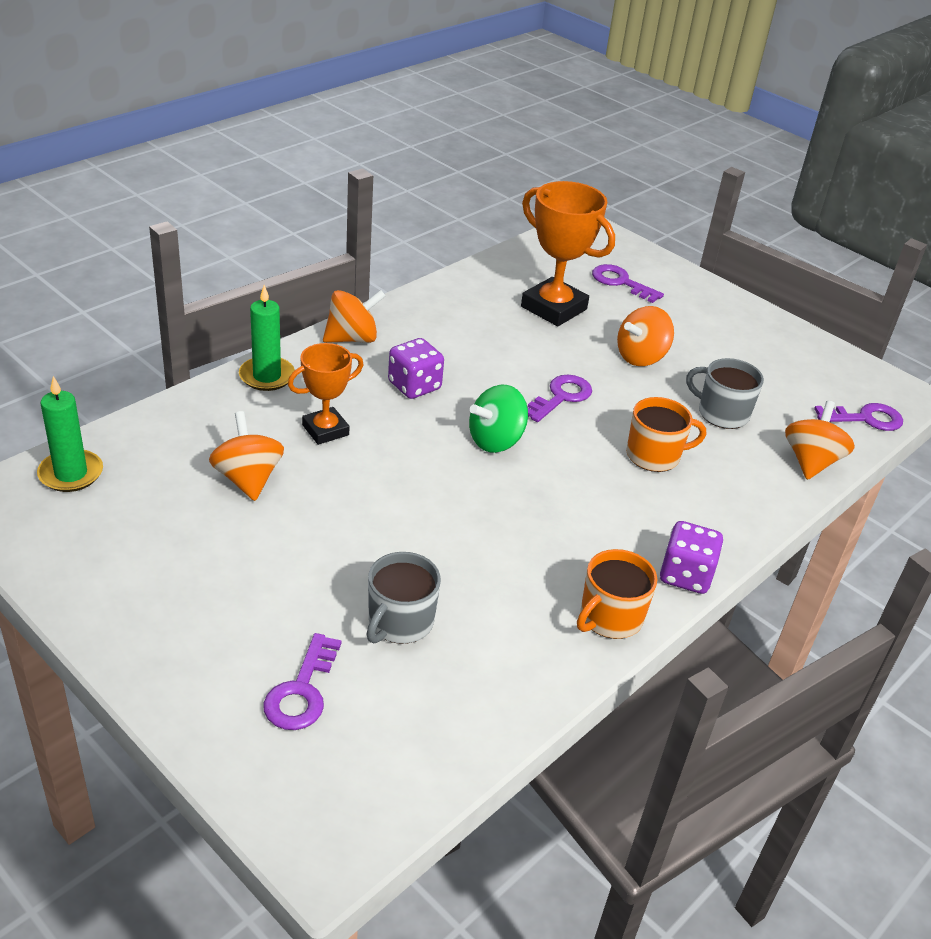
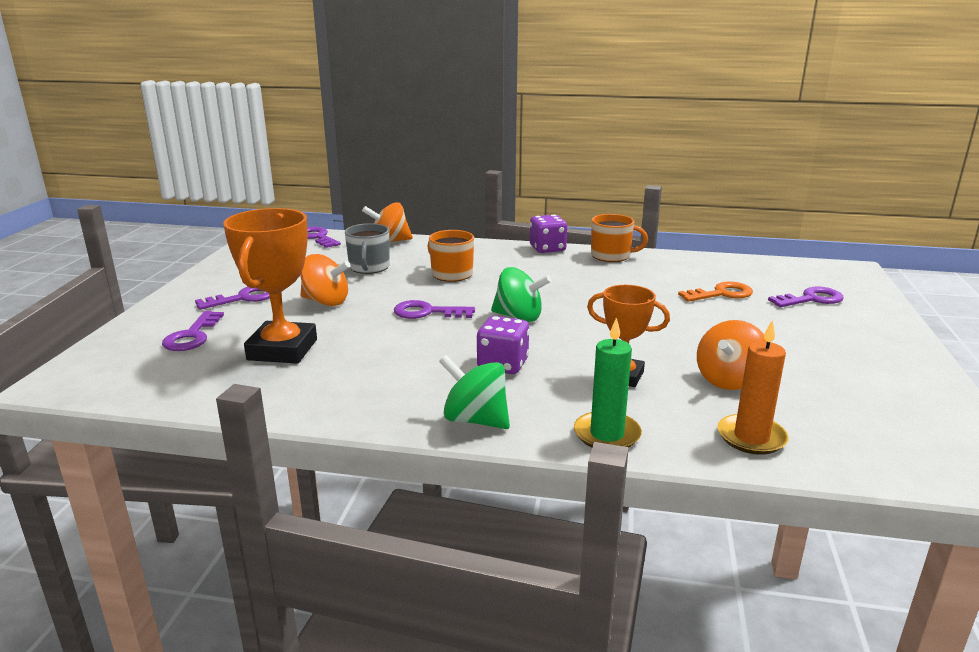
camera: 120 degrees left, 15 degrees down
(71, 474) = (892, 457): green candle -> none
(178, 431) = (751, 437): none -> orange candle
(352, 338) = (475, 420): orange spinning top -> green spinning top
(400, 622) = (721, 294): grey mug -> orange key
(689, 323) = (244, 298): none -> purple key

